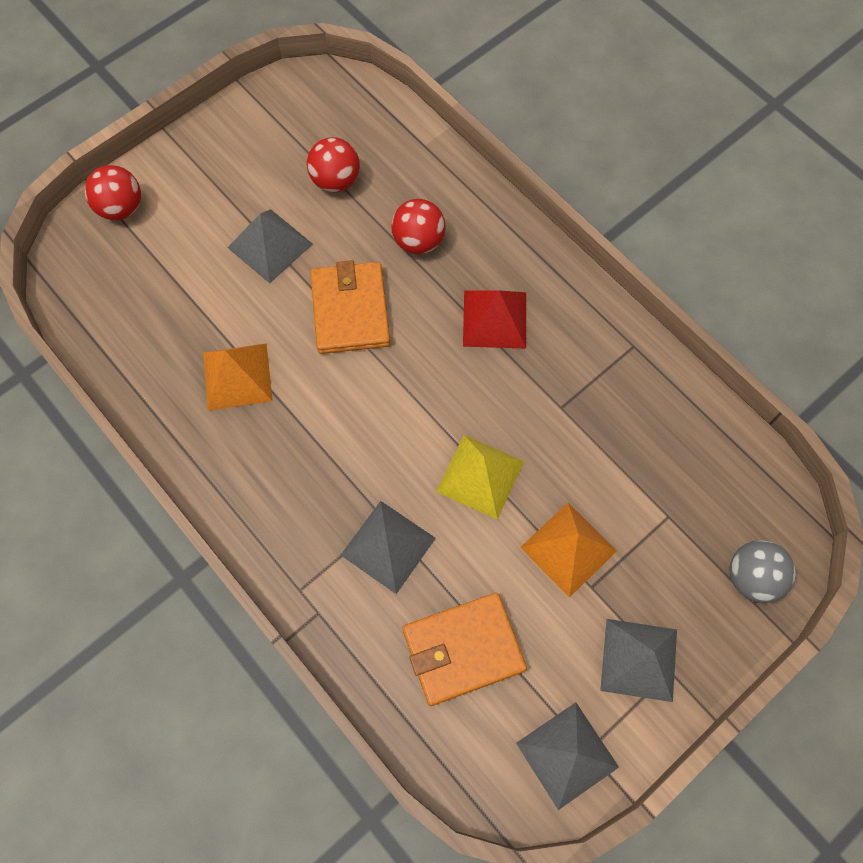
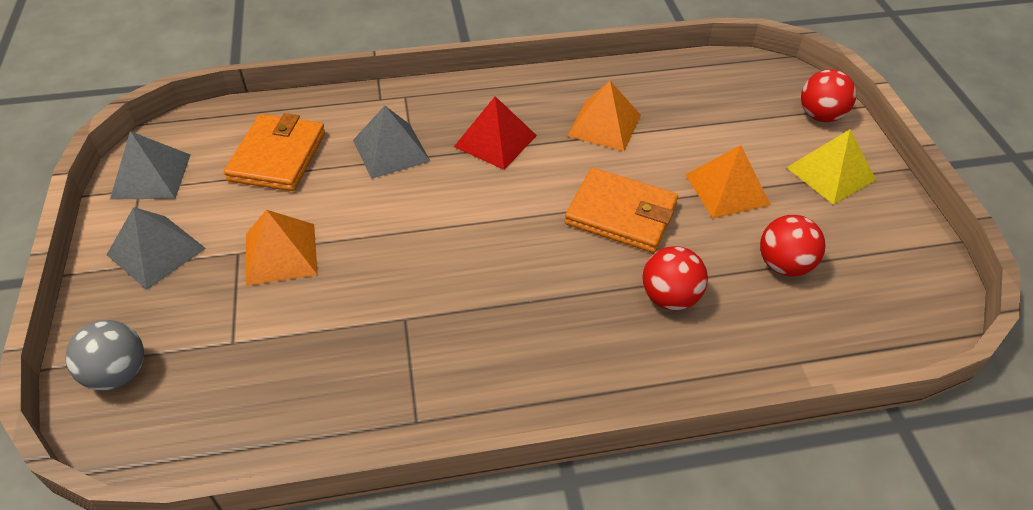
camera: 120 degrees right, 20 degrees down
(270, 245) = (727, 189): grey pyramid -> orange pyramid
(480, 476) = (394, 228): yellow pyramid -> yellow pyramid (830, 173)
(494, 319) = (537, 314): red pyramid -> red pyramid (495, 140)

